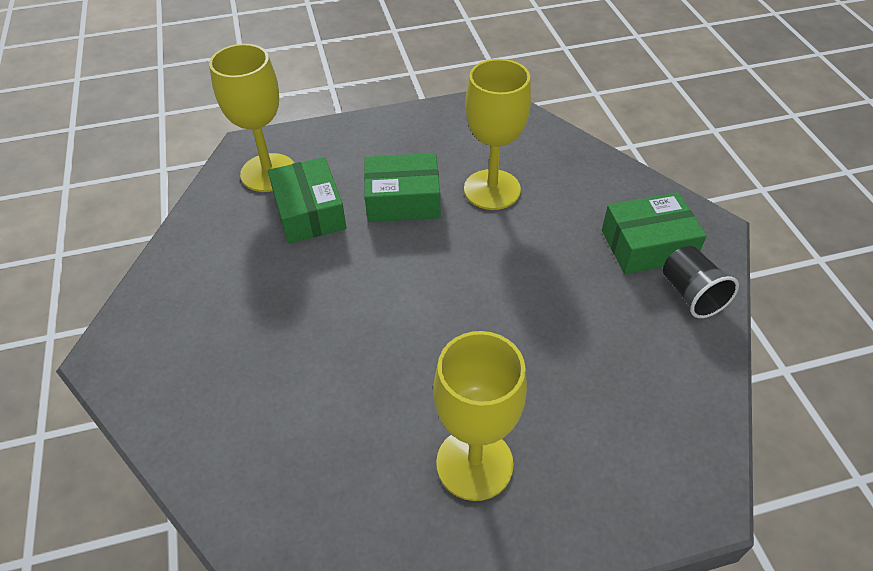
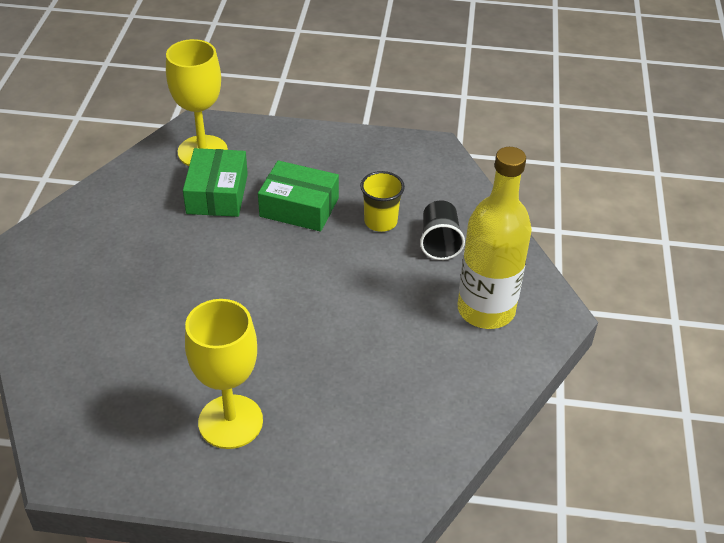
camera: 20 degrees right, 5 degrees down
(492, 189) = (380, 221): yellow goblet -> yellow cup
(647, 245) = (486, 310): green box -> yellow bottle
(691, 294) = (495, 361): black cup -> black cup (439, 242)

